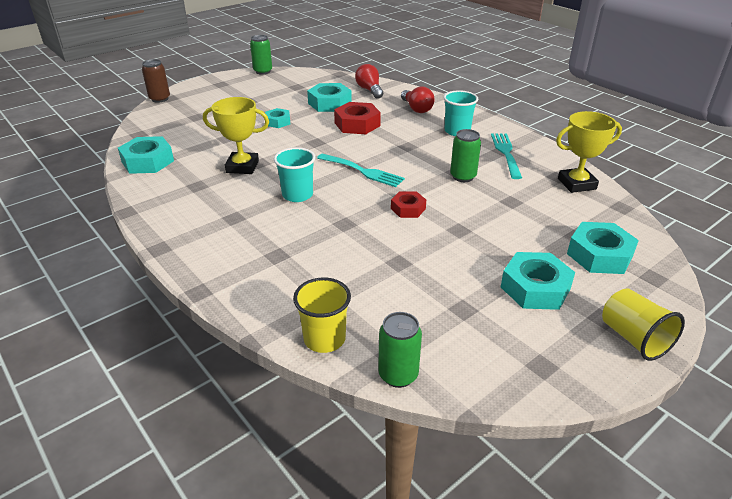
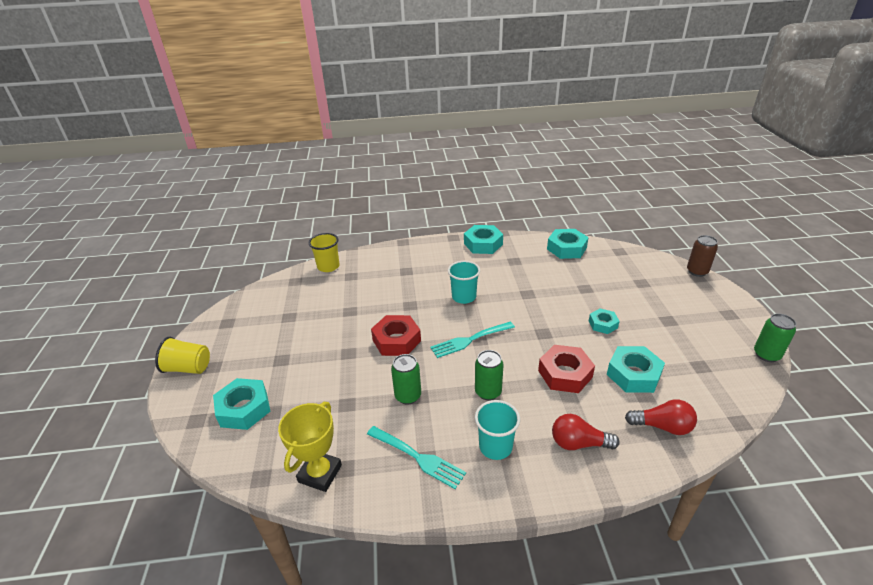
camera: 125 degrees right, 0 degrees up
(242, 167) = (526, 284): yellow trophy -> none
(398, 375) = (283, 278): green can -> green can (488, 392)
(408, 209) = (396, 340): red nut -> red nut, size x1.66
(535, 288) = (264, 354): turquoise nut -> turquoise nut (483, 244)

